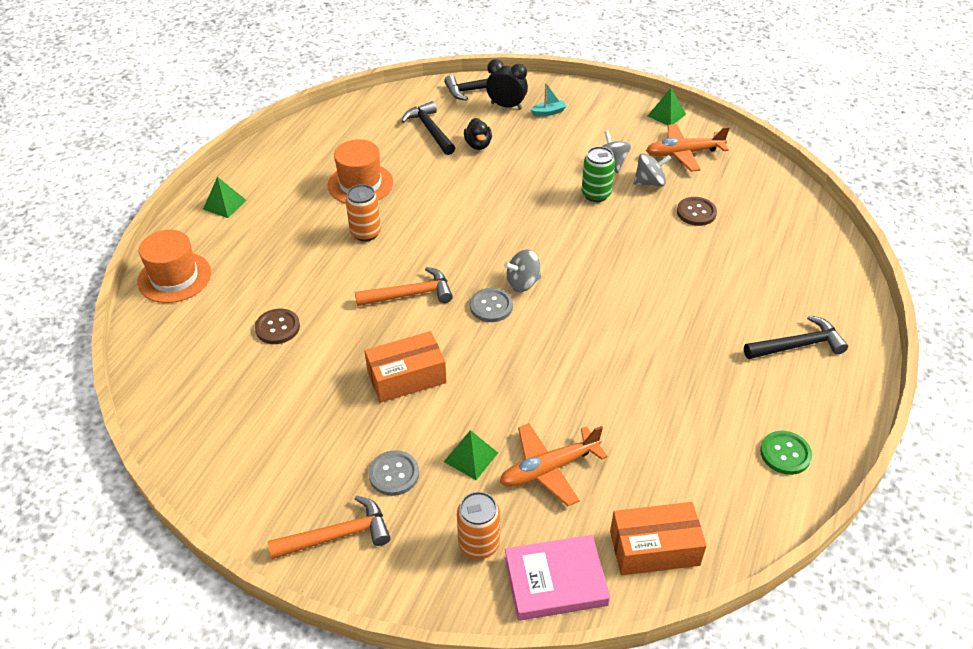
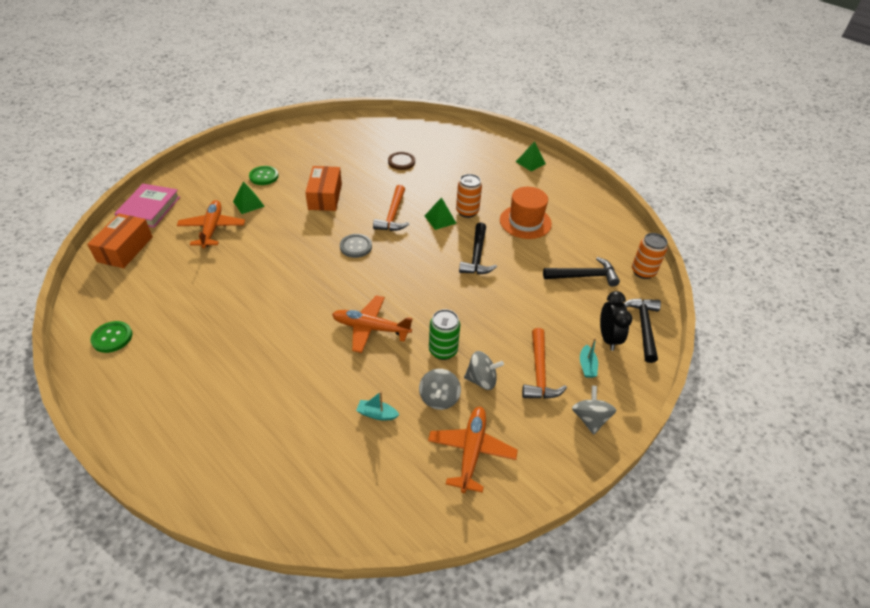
camera: 110 degrees right, 0 degrees up
(174, 277) = (469, 136): orange hat -> none
(337, 535) = (246, 153): orange hammer -> orange hammer (539, 372)
(394, 474) = (264, 176): grey button -> green button
(478, 145) = (550, 299): black duck -> none
(479, 544) = (196, 191): orange can -> orange can (643, 272)
(506, 106) = (608, 338): black clock -> black clock turned 45 degrees counterclockwise
(523, 283) = (366, 269): grey spinning top -> grey spinning top (590, 419)
(606, 249) = (370, 328): none -> orange plane
(666, 115) = (548, 471): green pyramid -> green pyramid (440, 219)
(696, 212) = (377, 414): brown button -> turquoise boat
(797, 345) = (181, 401): black hammer -> black hammer (477, 256)

